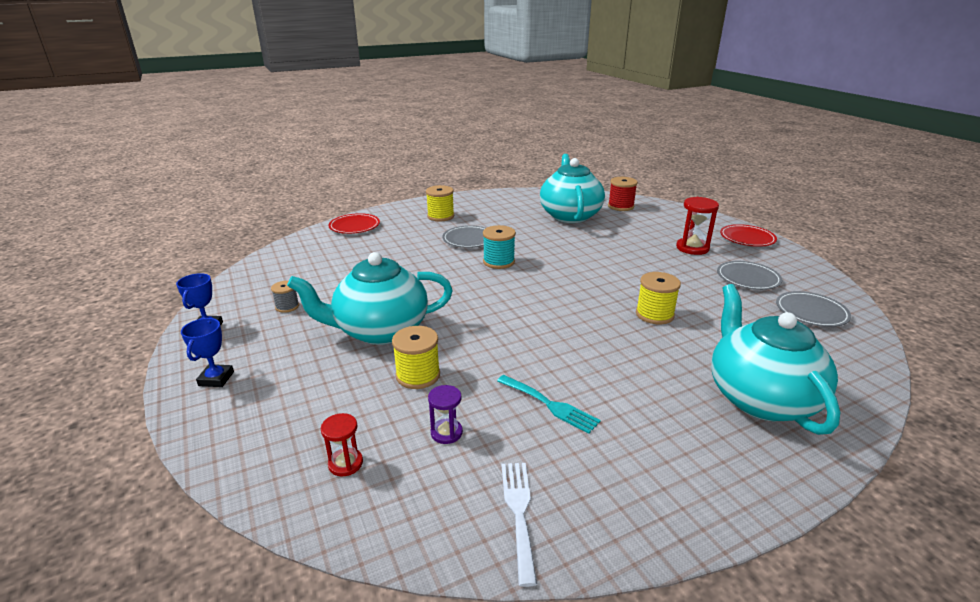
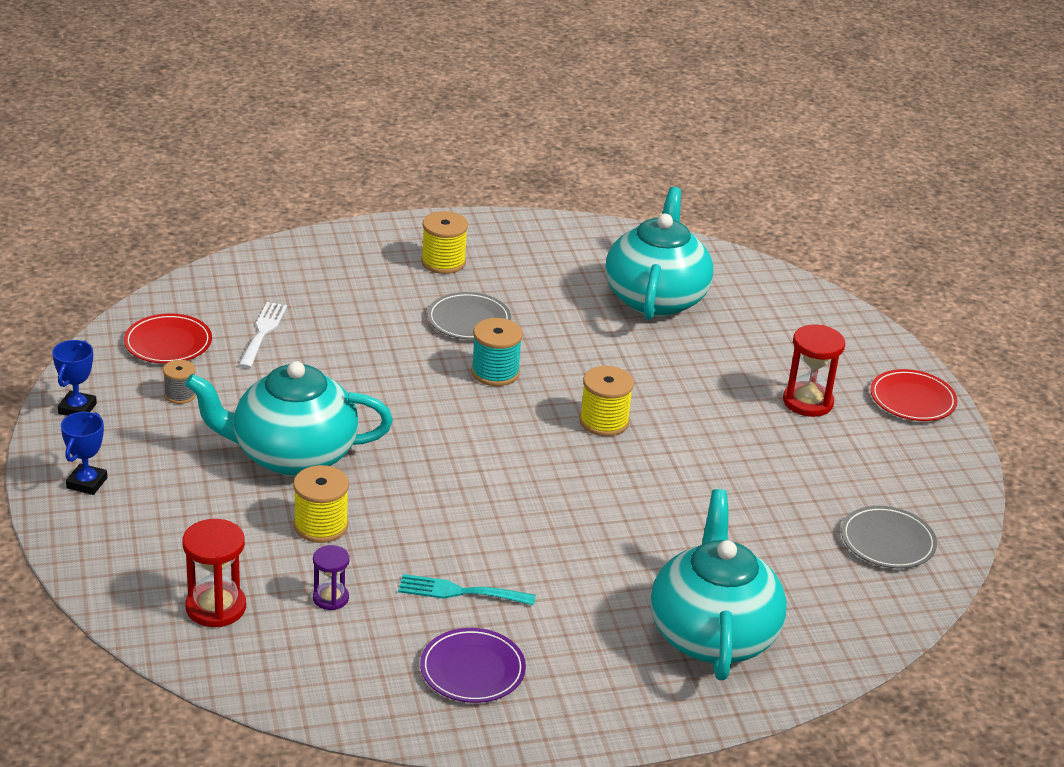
camera: 10 degrees right, 5 degrees up
(345, 463) = (216, 607): red hourglass -> red hourglass, size x1.65
(354, 226) = (301, 260): red plate -> red plate (168, 343)
(519, 512) = (373, 687): white fork -> white fork (263, 332)
(550, 405) = (460, 592): turquoise fork -> turquoise fork turned 135 degrees clockwise
(597, 472) = (472, 670): none -> purple plate
(620, 206) = (754, 293): red spool -> none
(654, 314) = (665, 502): yellow spool -> yellow spool (604, 422)
(748, 278) = (847, 471): grey plate -> none

